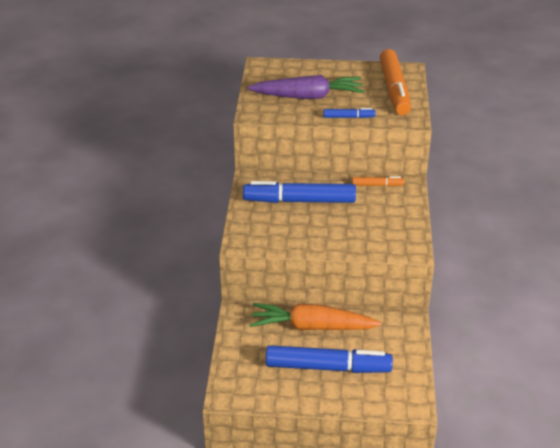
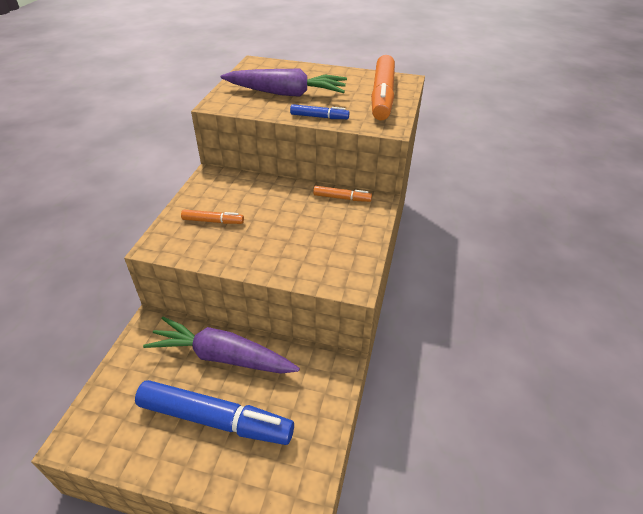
camera: 10 degrees right, 5 degrees up
(276, 218) = (213, 221): none -> orange marker
(299, 201) = (248, 205): blue marker -> none
(312, 327) = (222, 356): orange carrot -> purple carrot

